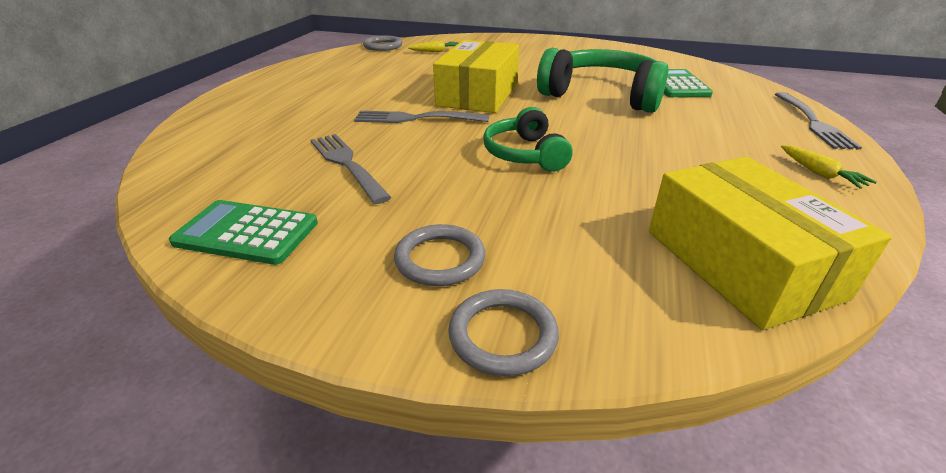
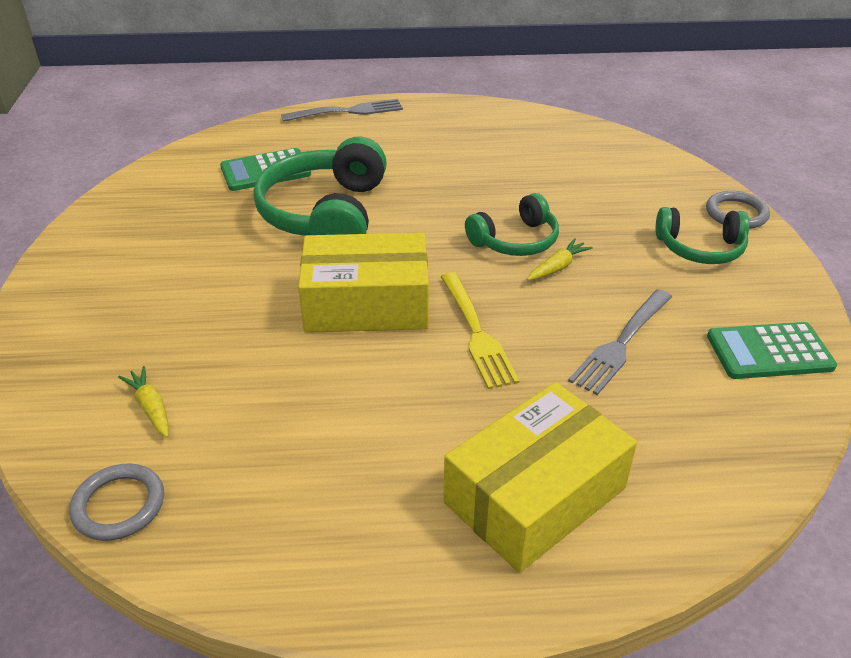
camera: 110 degrees left, 5 degrees up
(246, 233) = (769, 352): green calculator -> green calculator turned 90 degrees clockwise
(415, 118) = (477, 333): grey fork -> yellow fork
(440, 259) = (700, 248): grey ring -> green headphones
(740, 263) = (599, 149): yellow box -> yellow box (535, 495)
(820, 174) = (454, 118): yellow carrot -> yellow carrot (558, 267)

